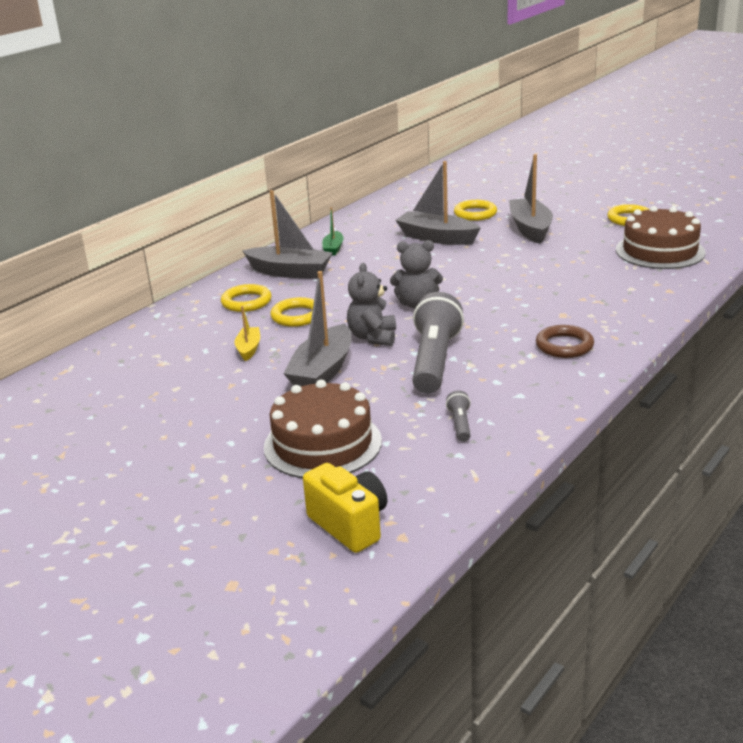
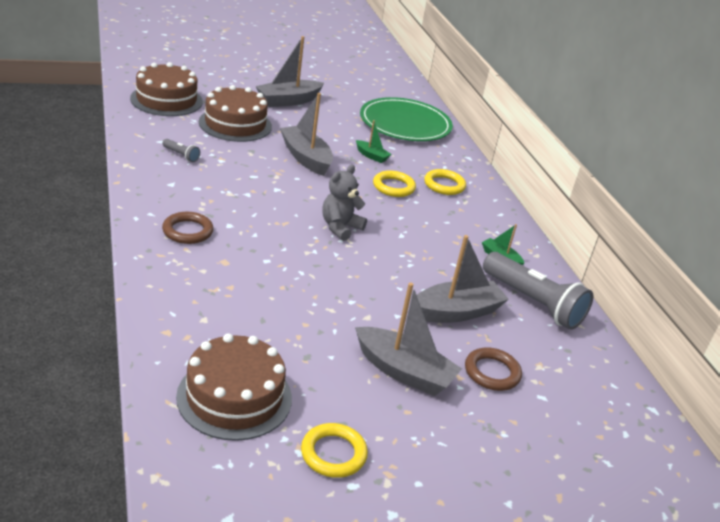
camera: 120 degrees right, 5 degrees up
(122, 369) = (405, 124): none -> green plate
(249, 349) = (371, 156): yellow boat -> green boat
(290, 272) = (476, 220): grey boat -> grey boat (288, 101)
(350, 525) = (166, 100): yellow camera -> brown cake
(373, 337) = (320, 189): grey teddy bear -> none
(434, 361) = (255, 187): grey flashlight -> grey flashlight (533, 302)
(475, 214) = (492, 372): yellow ring -> brown ring

